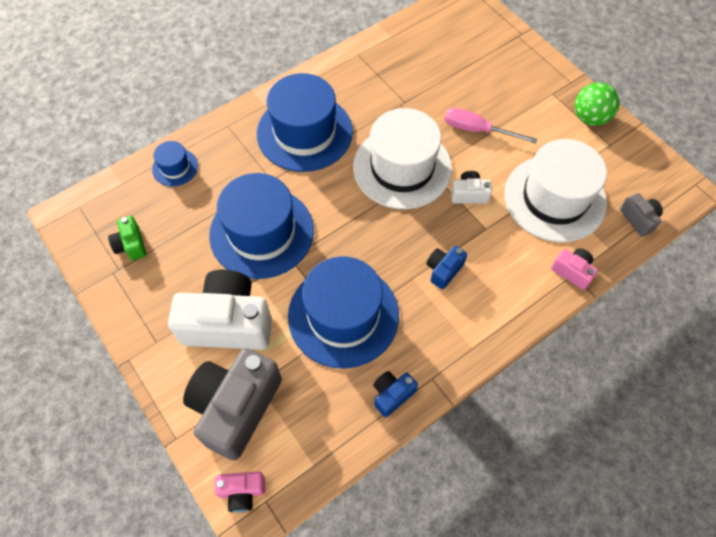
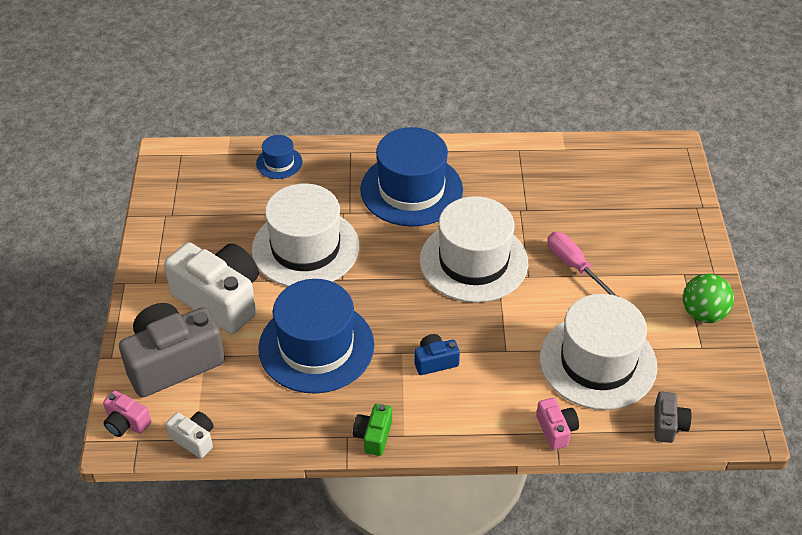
camera: 35 degrees right, 15 degrees down
(131, 245) = (196, 202): green camera -> green camera (373, 436)
(262, 232) = (305, 248): blue hat -> white hat
(392, 395) = (302, 428): blue camera -> none
(469, 194) = (516, 315): white camera -> white camera (194, 439)

